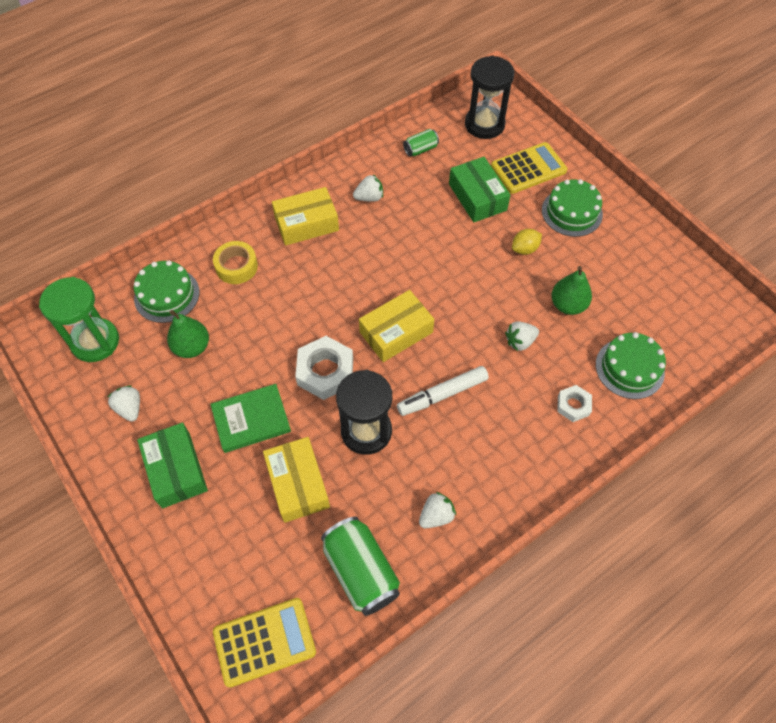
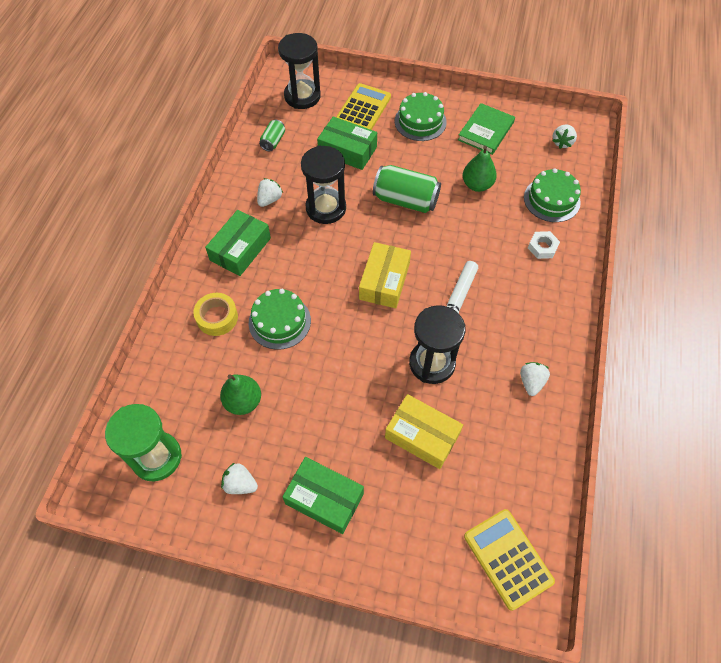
camera: 40 degrees left, 0 degrees up
(167, 295) = (181, 378): green cake -> green cake (279, 321)
(251, 419) = (343, 418): green book -> green book (485, 131)
(264, 641) = (507, 558): yellow calculator -> yellow calculator turned 60 degrees counterclockwise
(306, 223) = (240, 249): yellow box -> green box
(325, 371) = (362, 344): white nut -> none
(361, 571) = (521, 457): green can -> green can (405, 200)
(408, 235) = (326, 208): none -> black hourglass
(520, 341) = (471, 229): white strawberry -> white strawberry (562, 142)
(524, 249) = (414, 166): yellow lemon -> none

